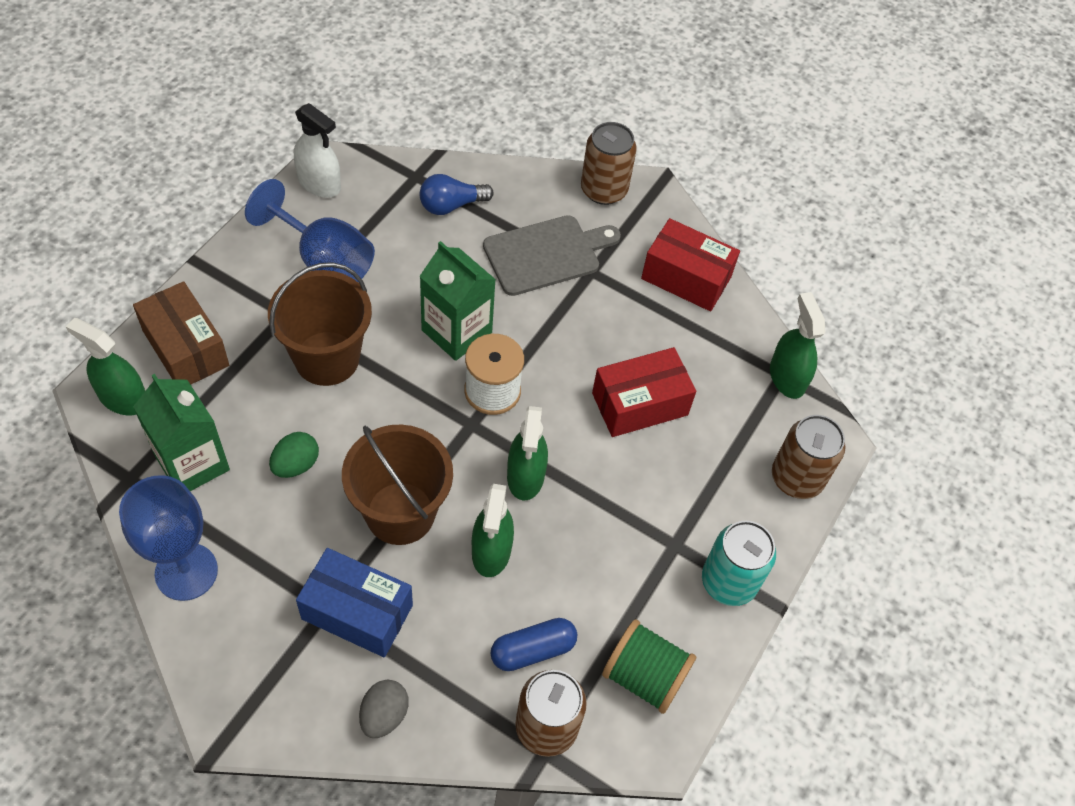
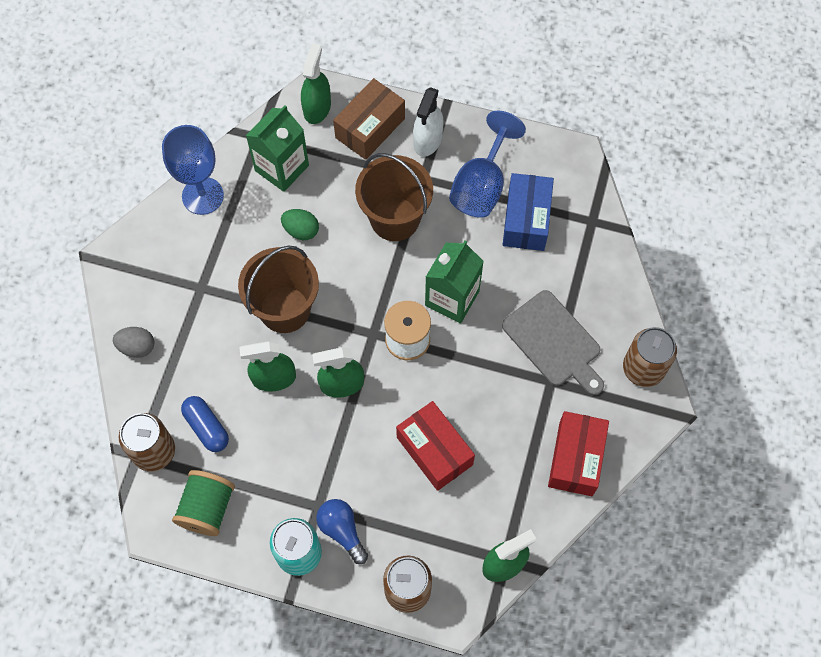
camera: 80 degrees right, 10 degrees up
(319, 183) = (553, 156): white spray bottle -> white spray bottle (427, 140)
(357, 612) = (203, 307): blue box -> blue box (526, 220)
(451, 205) = (574, 256): blue light bulb -> blue light bulb (342, 531)

